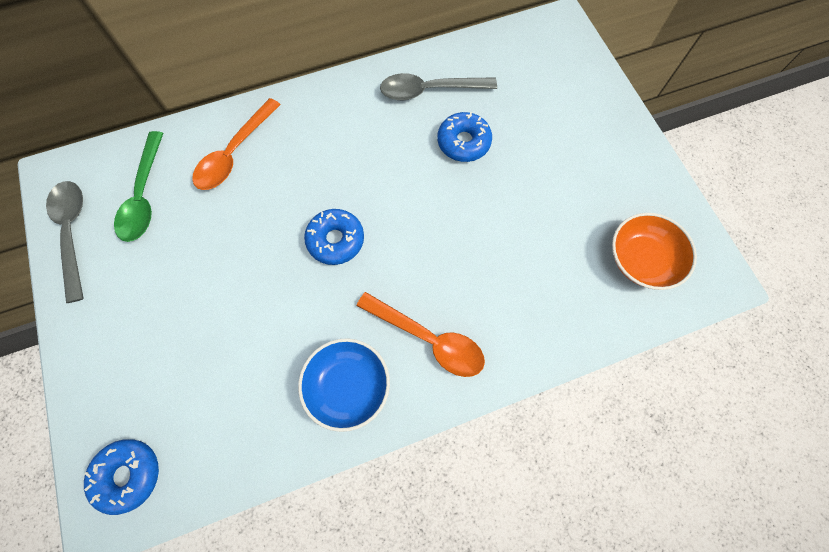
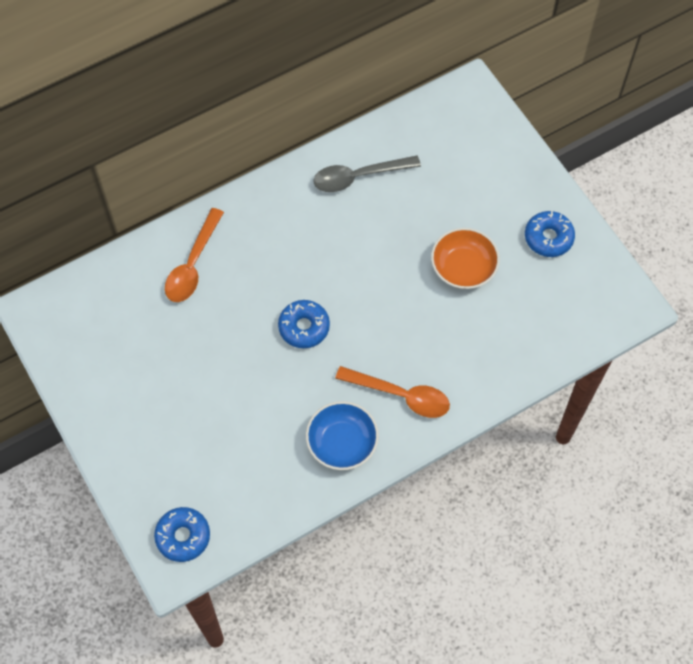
camera: 10 degrees left, 5 degrees down
(73, 233) = (69, 358): grey spoon -> none
(144, 196) = (122, 316): green spoon -> none
(463, 142) = (399, 222): blue donut -> blue donut (548, 238)
(642, 259) = (569, 301): orange bowl -> orange bowl (463, 267)

